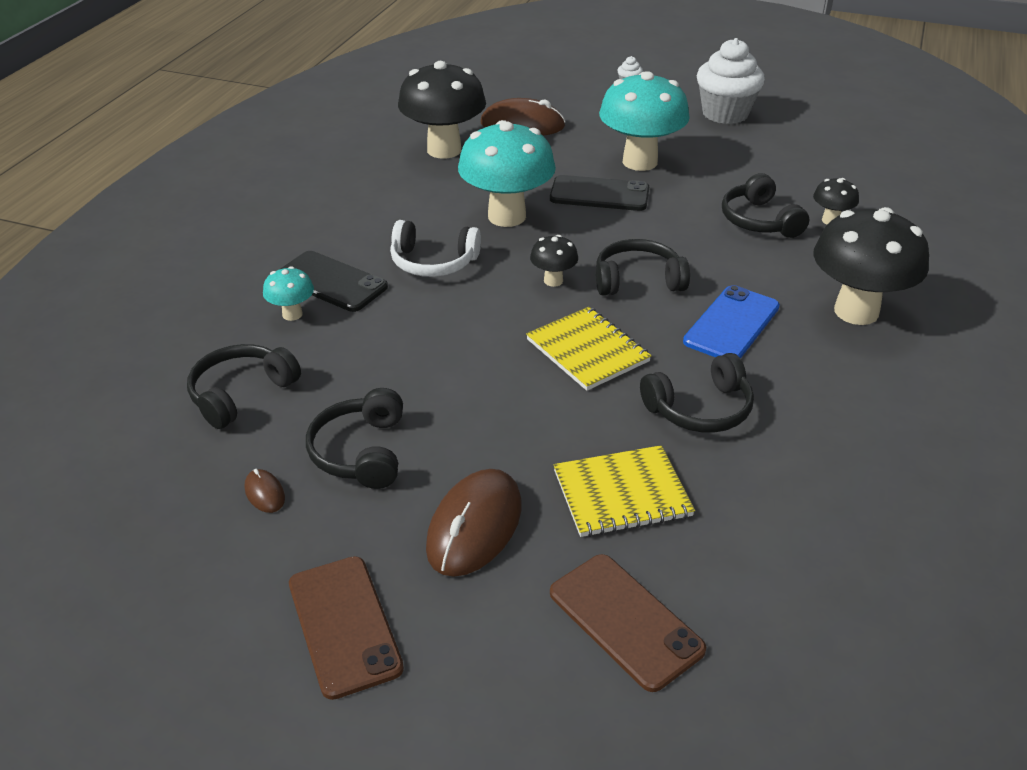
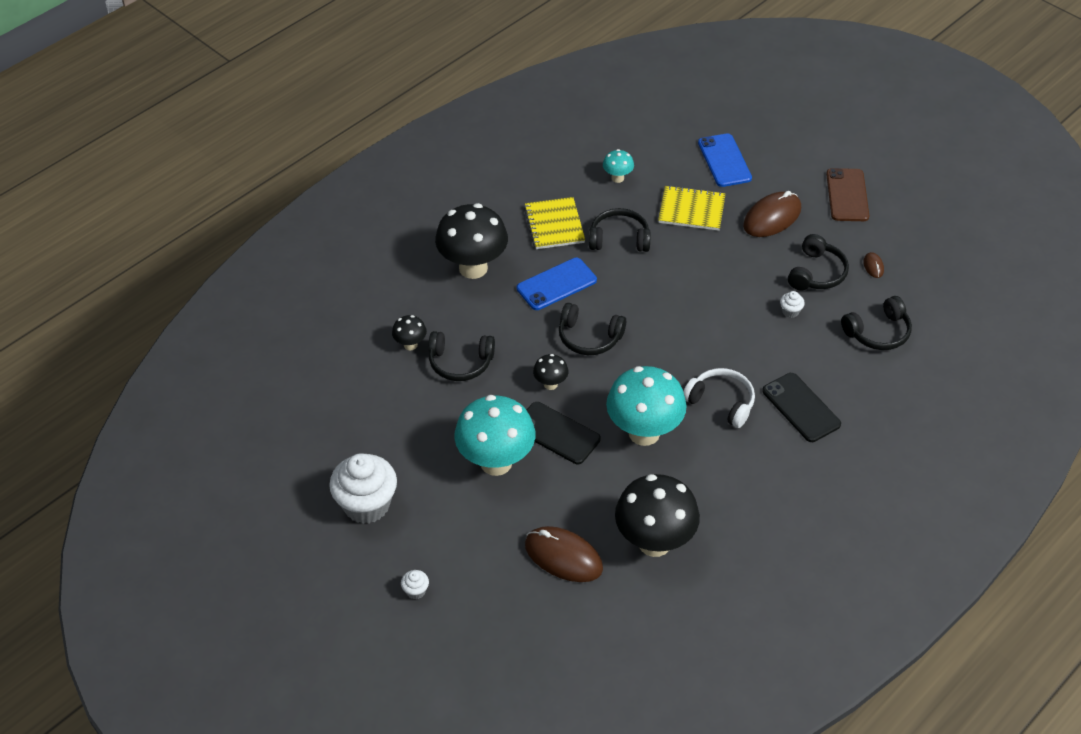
camera: 155 degrees left, 10 degrees up
(292, 314) = (835, 386): turquoise mushroom -> turquoise mushroom (617, 178)
(384, 384) = (790, 311): none -> white cupcake
(553, 281) = (646, 356): black mushroom -> black mushroom (550, 384)
(587, 350) = (657, 295): yellow notebook -> yellow notebook (554, 225)
(625, 621) = (724, 160): brown phone -> blue phone
(759, 220) = (460, 362): black headphones -> black headphones turned 90 degrees clockwise

